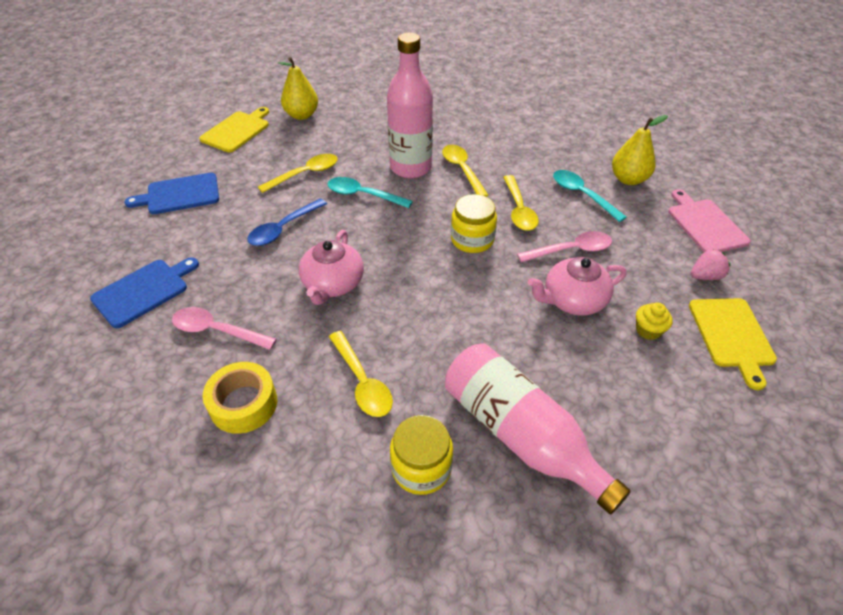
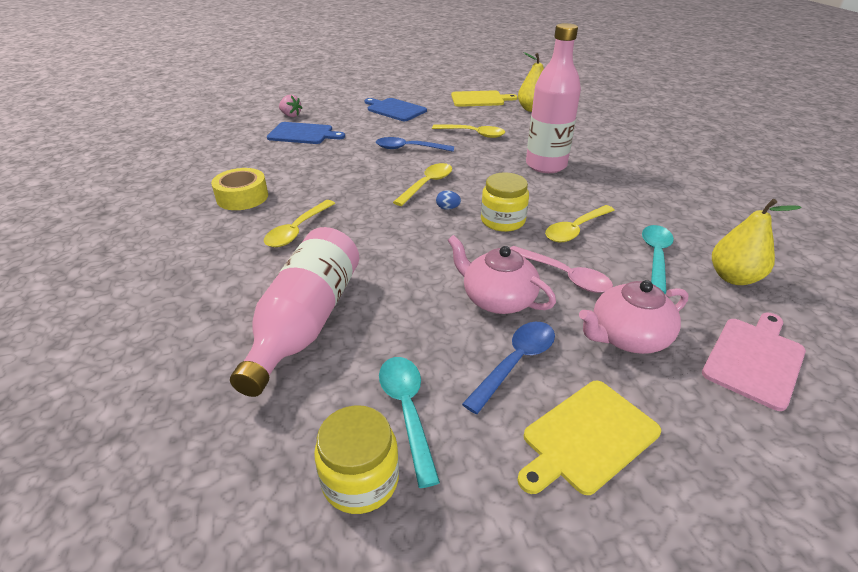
camera: 55 degrees right, 10 degrees down
(217, 331) = (294, 166): pink spoon -> none
(333, 284) = (378, 185): pink teapot -> pink teapot (627, 337)
(363, 195) = (484, 160): turquoise spoon -> turquoise spoon (407, 411)
(421, 468) = (237, 284): yellow jar -> yellow jar (360, 479)
(422, 260) = (448, 208): none -> blue egg
(462, 170) = (581, 186): yellow spoon -> yellow spoon (427, 184)
(648, 330) = (515, 363): yellow cupcake -> blue spoon
(705, 276) = (660, 385): pink strawberry -> pink strawberry (291, 115)

